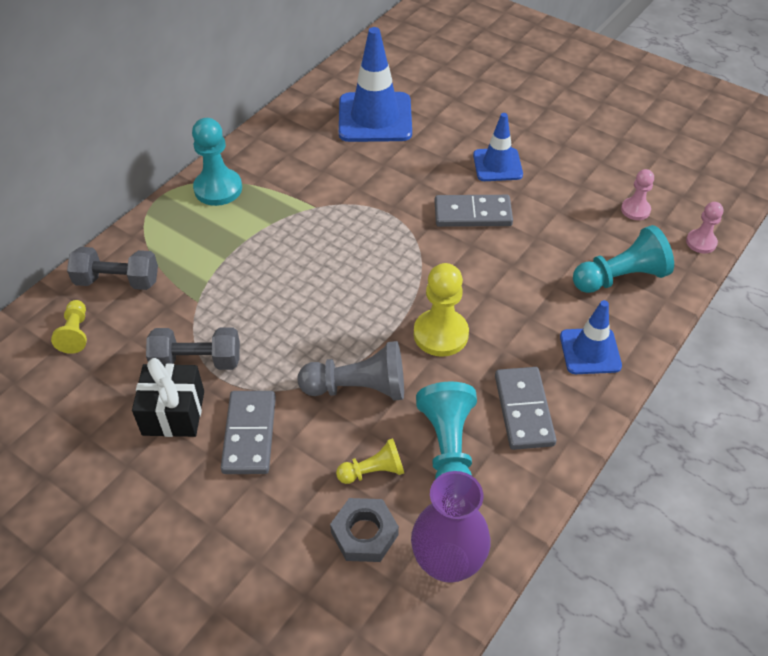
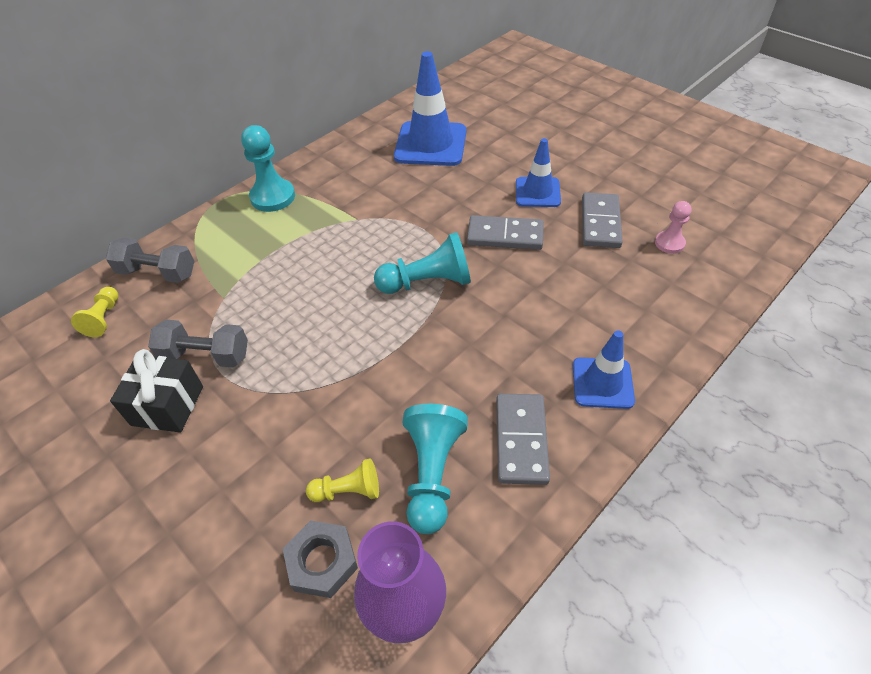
camera: 10 degrees right, 0 degrees up
(249, 434) = (234, 436): grey domino -> grey domino (600, 223)
(358, 388) = (354, 398): grey pawn -> none
(440, 334) = (449, 351): yellow pawn -> none
(620, 277) = (645, 309): turquoise pawn -> turquoise pawn (428, 282)
(701, 242) = (735, 280): pink pawn -> none

